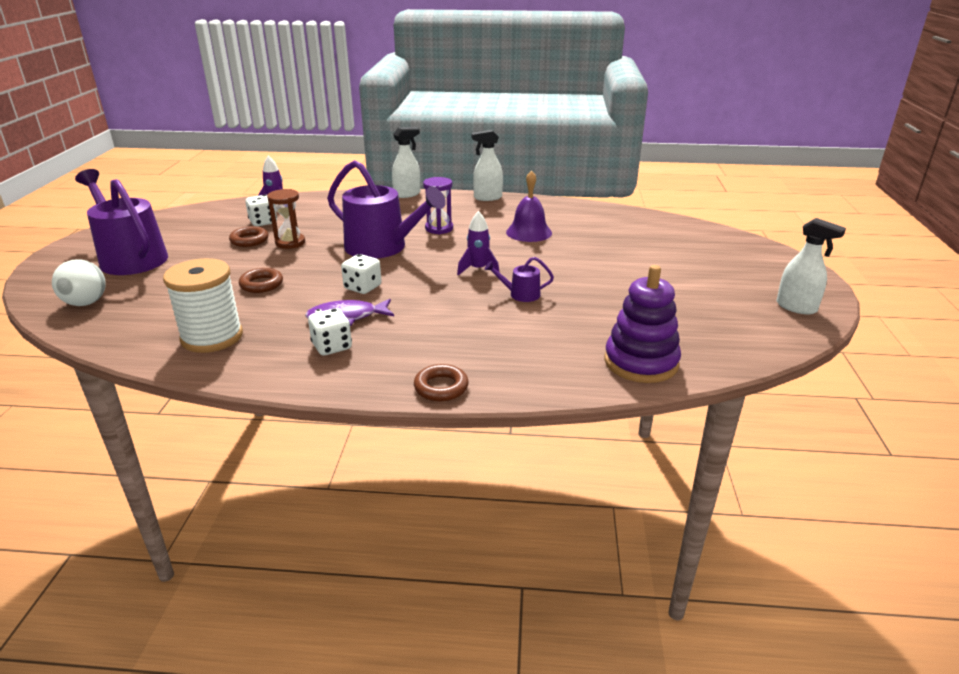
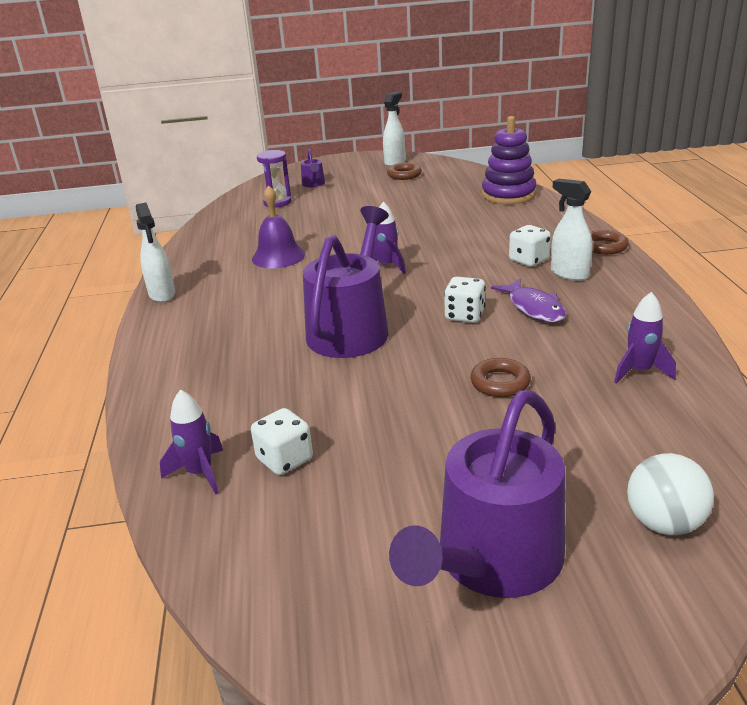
camera: 100 degrees left, 0 degrees up
(212, 337) = (639, 371): white spool -> purple rocket
(249, 240) = (366, 446): brown ring -> brown ring (404, 175)
(290, 243) = (361, 403): brown hourglass -> none
(332, 346) = (592, 301): white dice -> white dice (528, 260)
(407, 194) = (143, 355): white spray bottle -> white spray bottle (569, 274)
(439, 228) = (279, 306): purple hourglass -> purple hourglass (277, 202)
(520, 294) = (430, 241): purple watering can -> purple watering can (313, 184)

